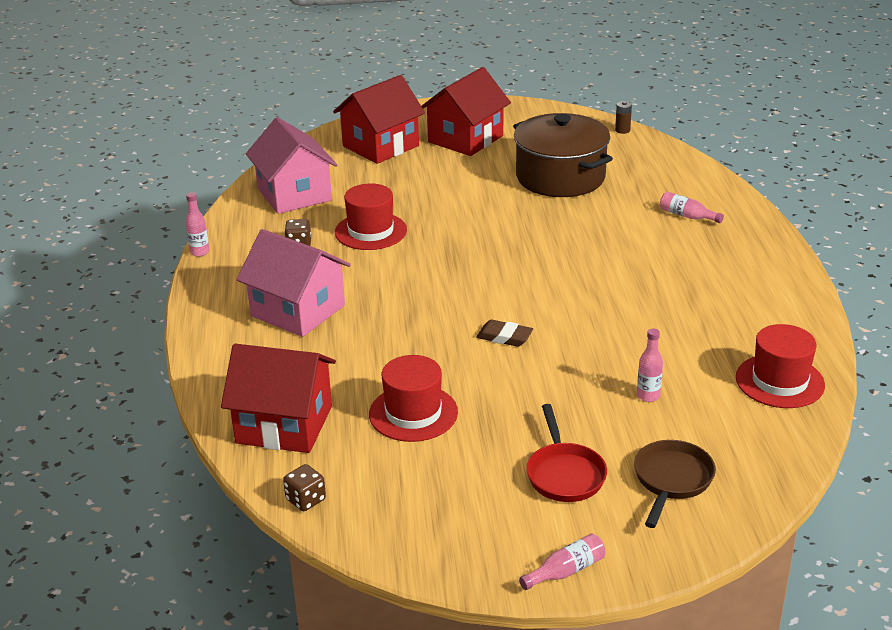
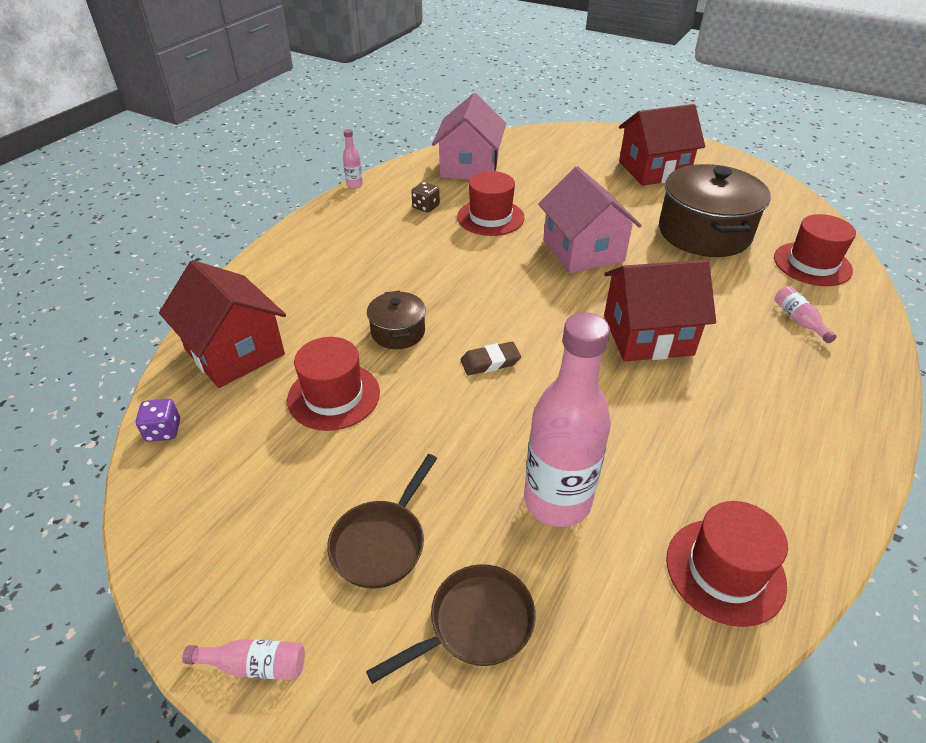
camera: 35 degrees right, 10 degrees up
(298, 310) = (361, 259): pink house -> pink house (583, 251)
(306, 500) = (163, 431): brown dice -> purple dice
(380, 146) = (577, 152): red house -> red house (647, 335)
(405, 349) = (398, 332): none -> brown pot
(504, 337) = (490, 362): brown eraser -> brown eraser turned 75 degrees counterclockwise
(564, 474) = (381, 543): red pan -> brown pan
(622, 130) = (811, 211): brown battery -> none
(648, 396) = (557, 501): pink bottle -> pink bottle, size x2.42
(659, 171) = (812, 264): none -> red hat

